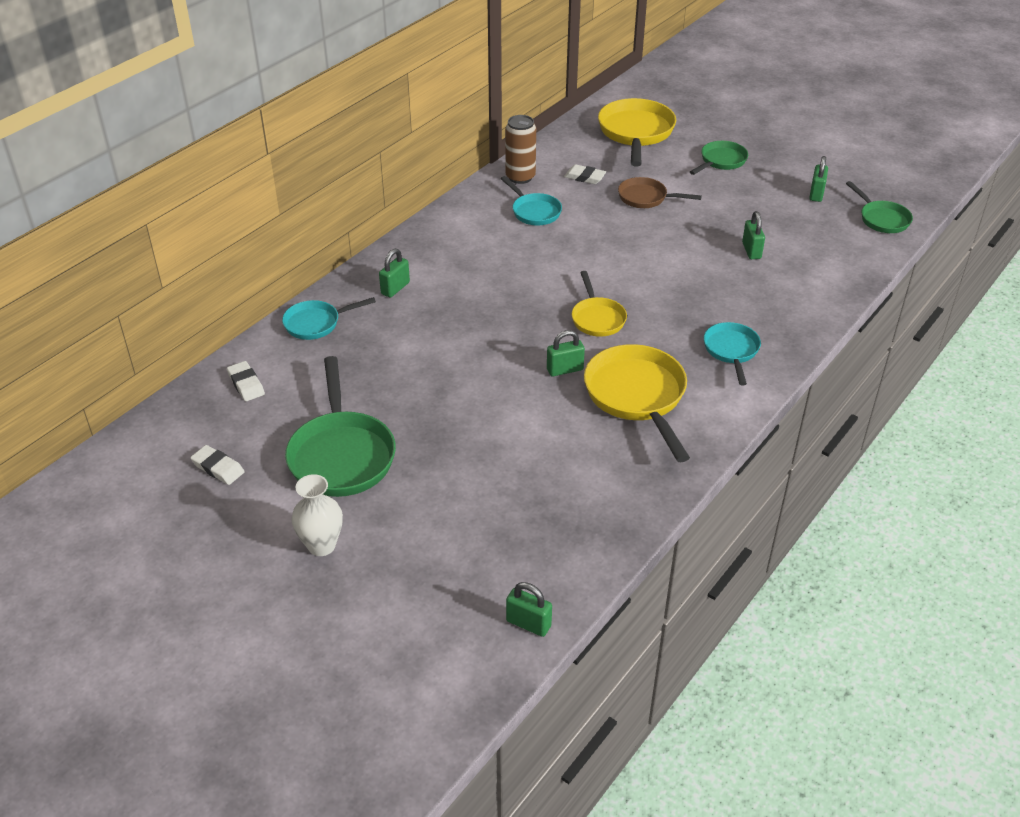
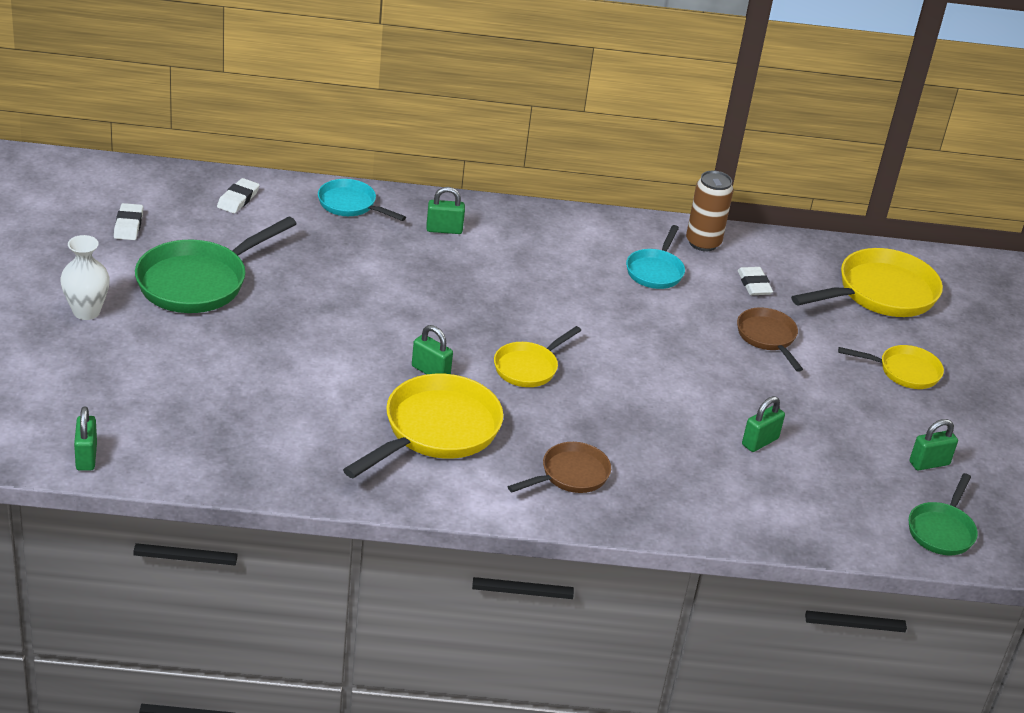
camera: 50 degrees right, 5 degrees down
(721, 161) = (904, 371): green pan -> yellow pan
(731, 351) = (570, 475): turquoise pan -> brown pan

